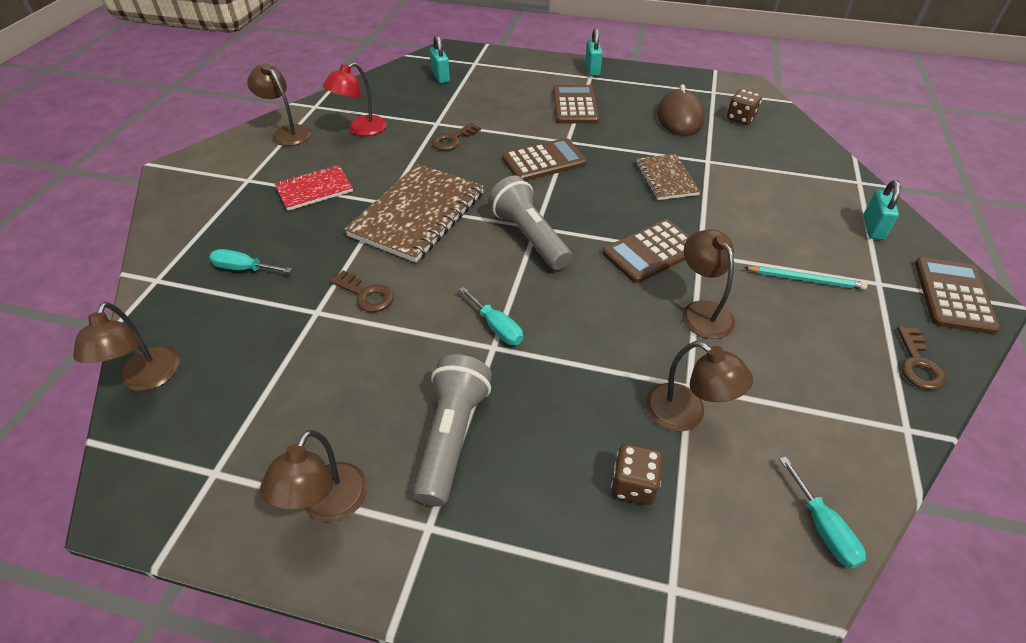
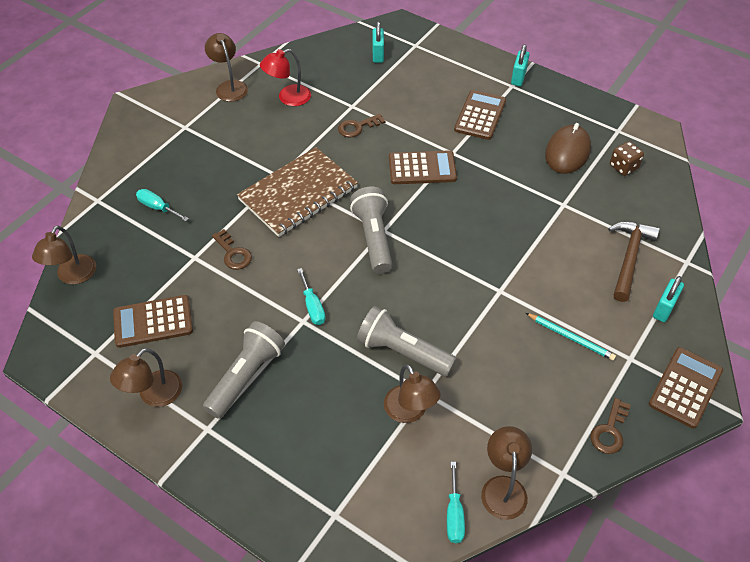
camera: 20 degrees right, 5 degrees up
(314, 189) = (230, 149): red notebook -> none
(633, 485) = (346, 446): brown dice -> none
(634, 347) = (402, 352): none -> grey flashlight
(651, 251) = (462, 277): brown calculator -> brown calculator (153, 321)
(666, 179) = (515, 213): brown notebook -> none
(701, 311) = (470, 339): brown lamp -> brown lamp (503, 487)
(805, 191) = (629, 258): none -> brown hammer

